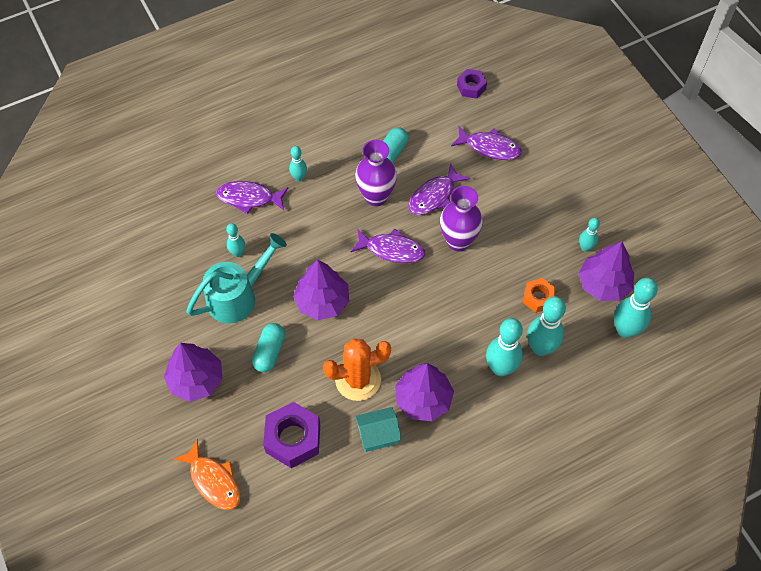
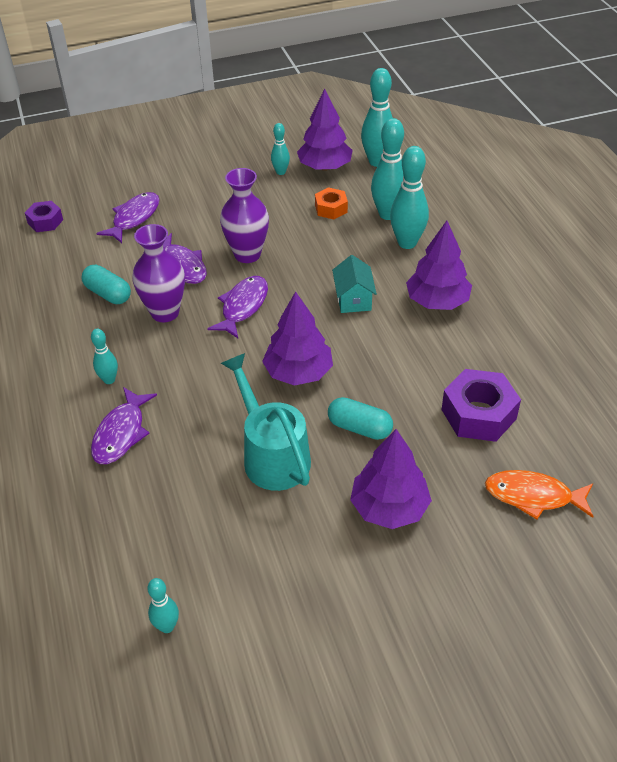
camera: 80 degrees left, 15 degrees down
(213, 481) = (533, 496): orange fish -> orange fish turned 135 degrees counterclockwise
(238, 253) = (205, 451): turquoise bowling pin -> turquoise bowling pin (167, 626)
(358, 379) = (407, 351): orange cactus -> none
(378, 435) = (477, 341): turquoise house -> turquoise house (353, 299)

